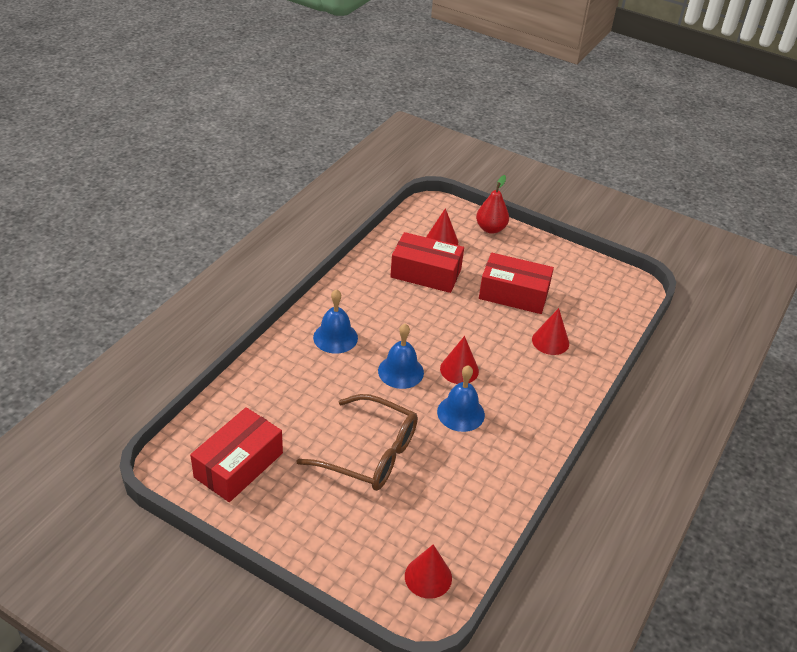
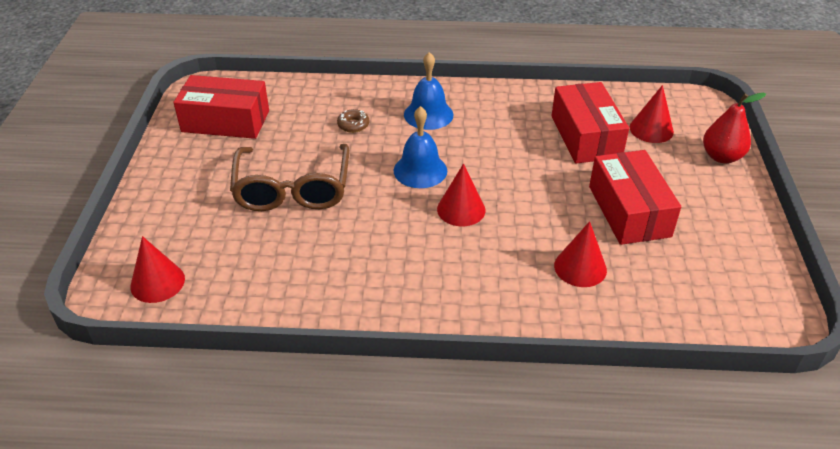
camera: 65 degrees right, 0 degrees up
(313, 385) = (353, 125): none -> brown donut
(461, 413) = (397, 232): blue bell -> none

